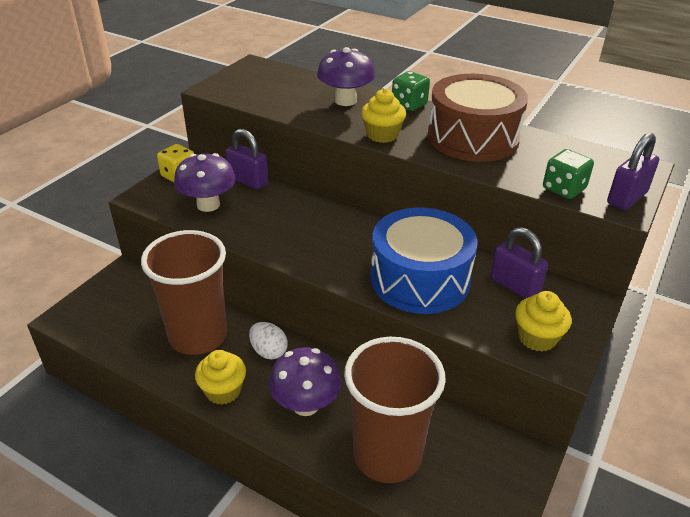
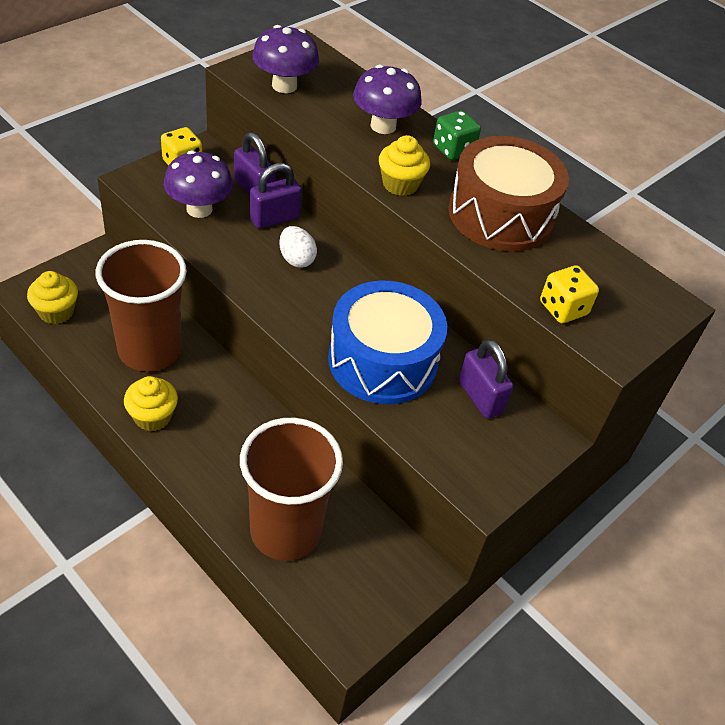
camera: 10 degrees right, 10 degrees up
(269, 351) = (214, 388): white egg -> white egg (296, 259)
(306, 404) = (228, 455): purple mushroom -> purple mushroom (284, 86)
(537, 338) = (470, 461): yellow cupcake -> yellow cupcake (56, 312)
(563, 189) = (563, 308): green dice -> yellow dice
(626, 198) = (627, 339): purple padlock -> purple padlock (274, 218)

